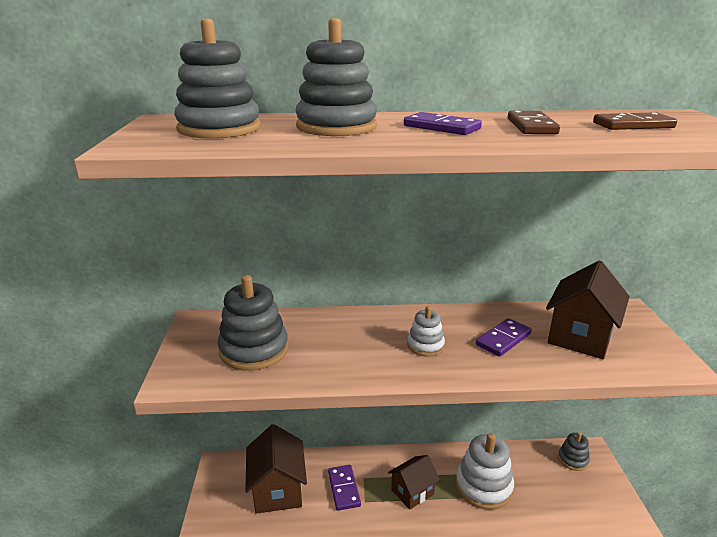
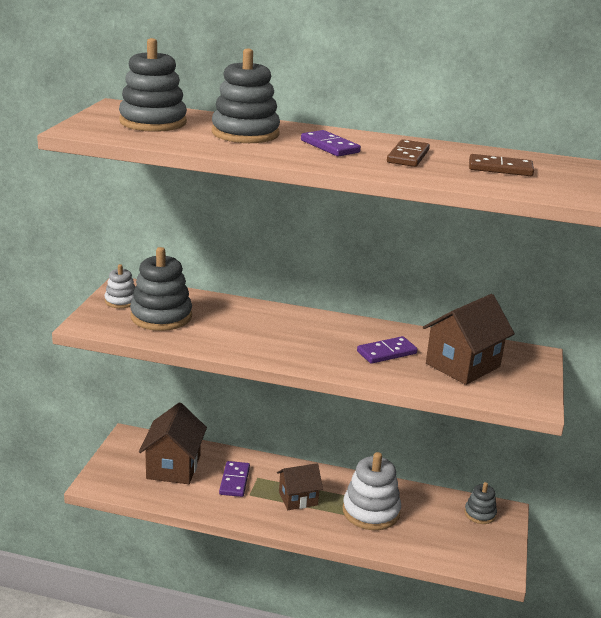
camera: 15 degrees right, 0 degrees up
(425, 345) = (311, 343): white stacking toy -> white stacking toy (121, 301)

